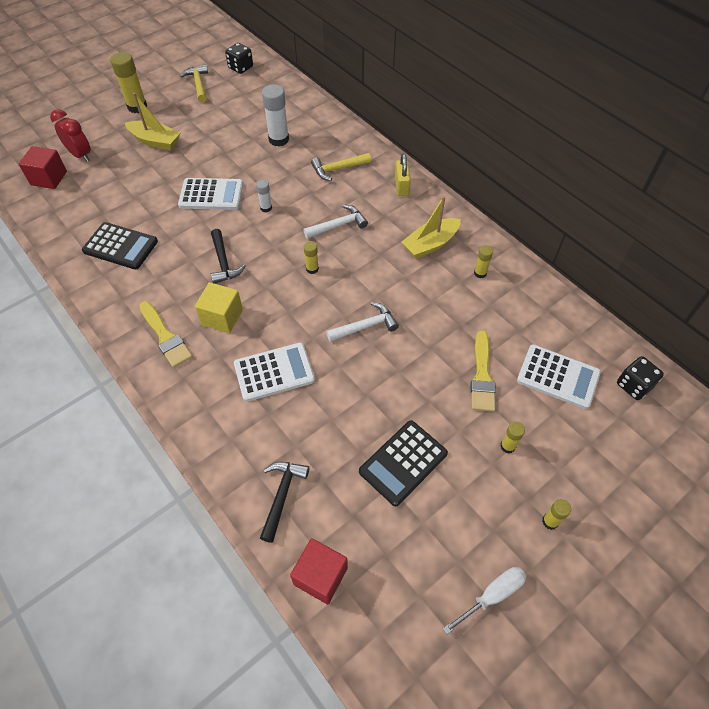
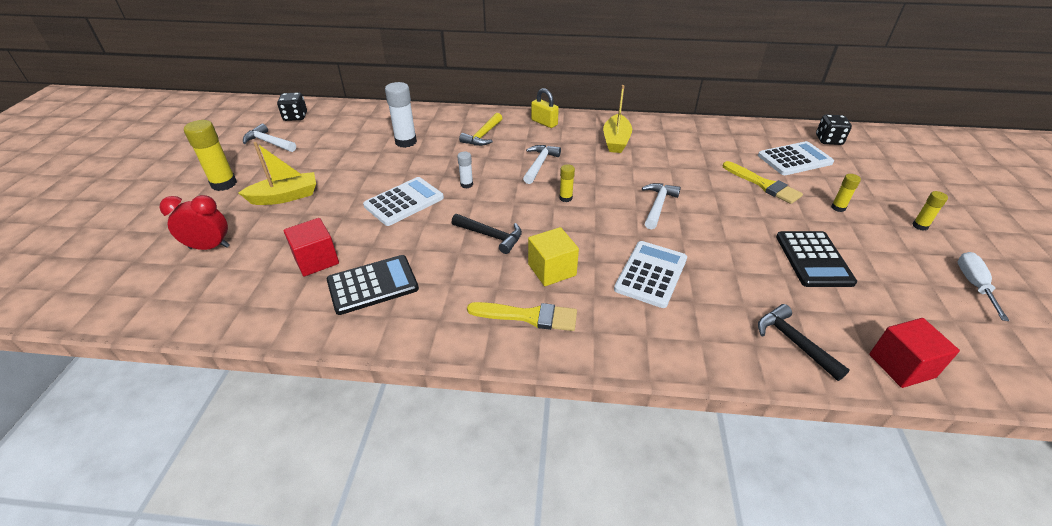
camera: 45 degrees left, 15 degrees down
(49, 178) = (195, 284): red cube -> red cube (316, 260)
(198, 84) = (269, 142): yellow hammer -> white hammer
(480, 273) = (669, 138): yellow glue stick -> none

